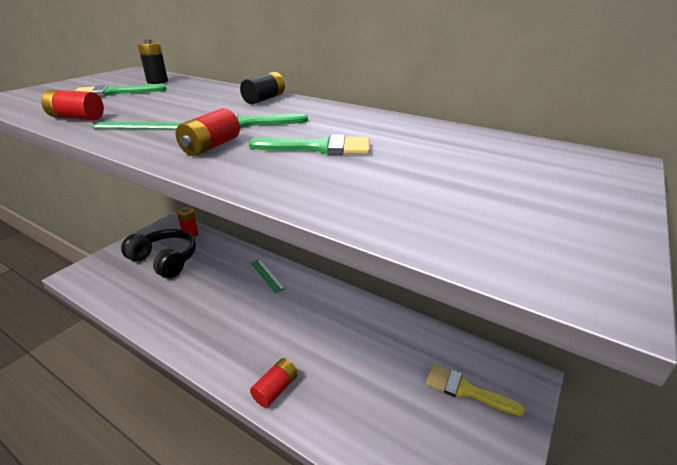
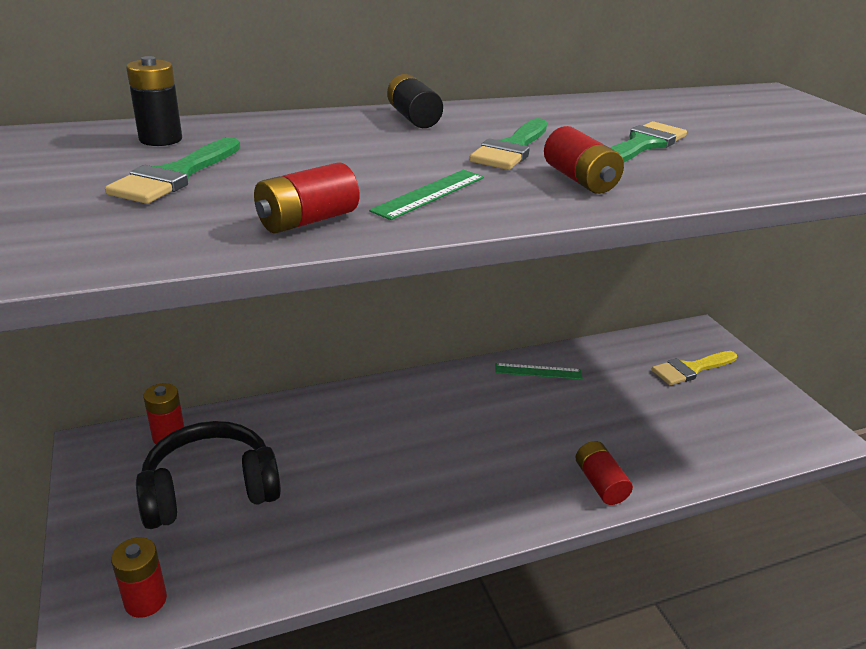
camera: 55 degrees left, 0 degrees up
(92, 279) = (145, 600): none -> red battery
(267, 275) = (385, 406): green ruler -> green ruler (538, 371)

